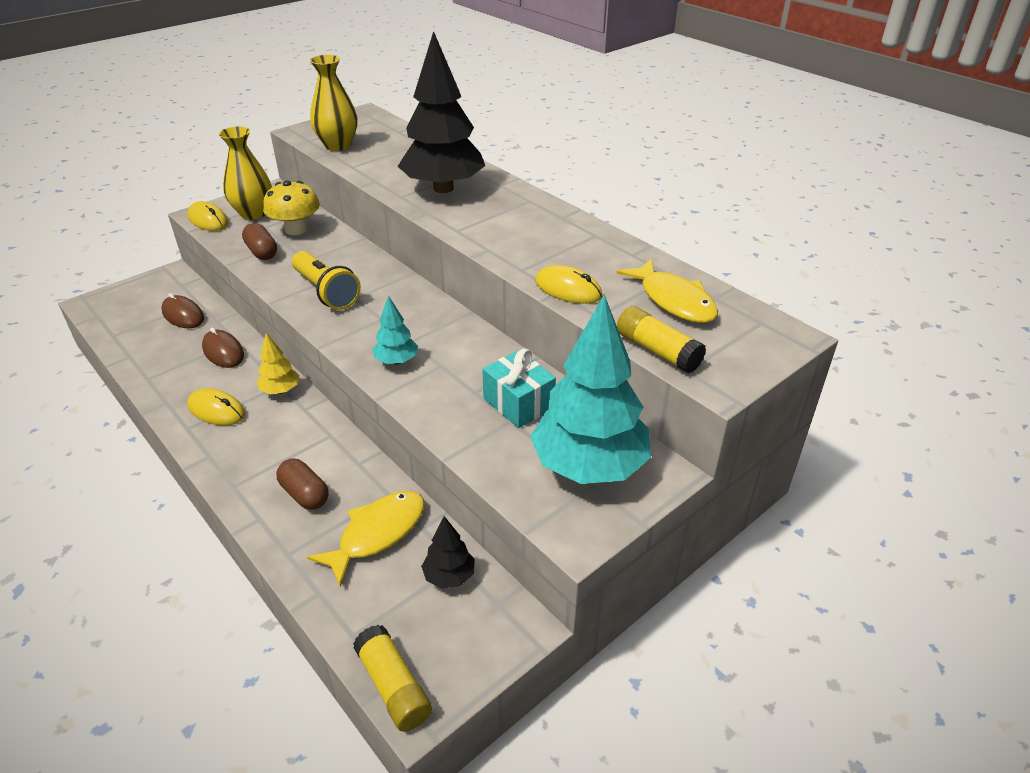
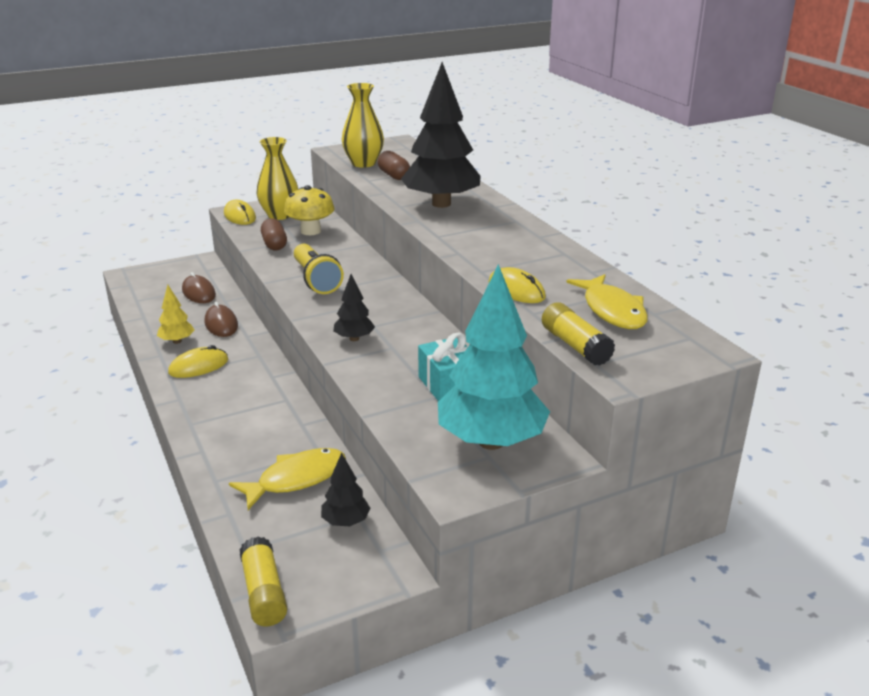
camera: 15 degrees right, 10 degrees down
(216, 410) = (198, 366): yellow mouse -> yellow mouse turned 75 degrees counterclockwise
(280, 390) = (257, 360): yellow tree -> yellow tree (177, 341)
(305, 494) = (247, 439): brown capsule -> brown capsule (394, 175)
(396, 361) = (354, 338): turquoise tree -> black tree

